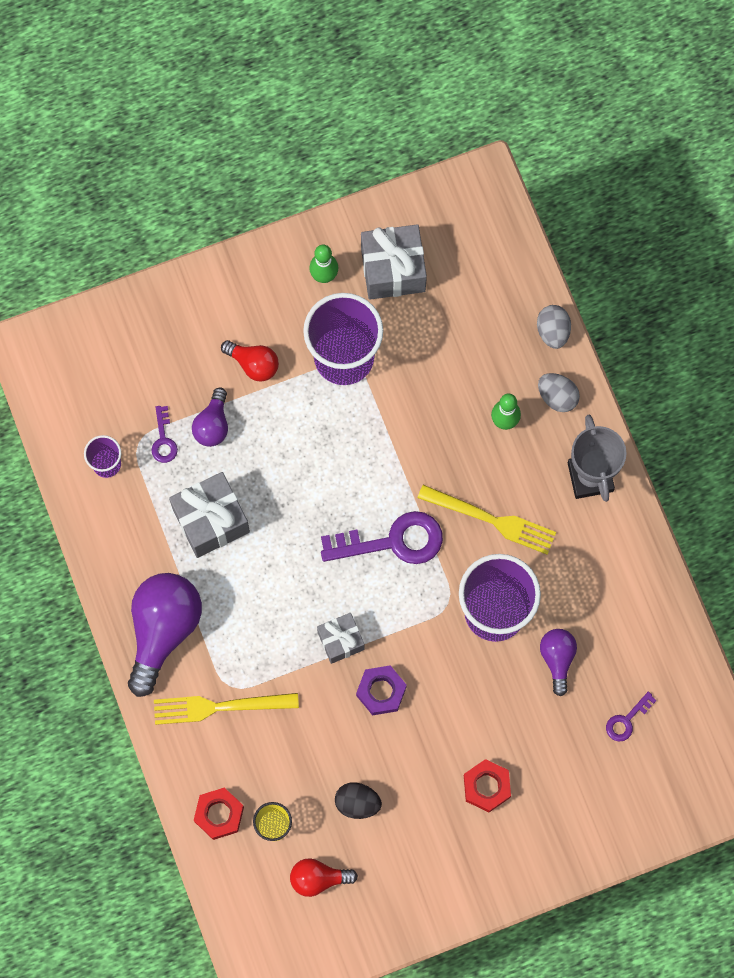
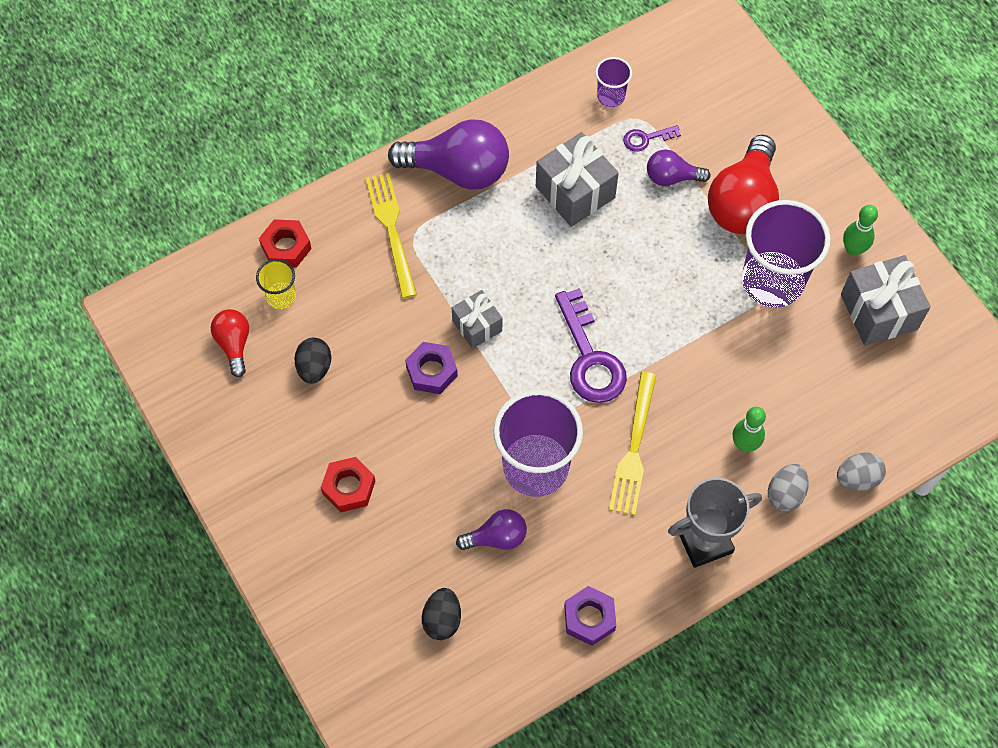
camera: 80 degrees right, 10 degrees down
(253, 364) = (743, 202): red light bulb -> red light bulb, size x1.89
(626, 720) = (442, 619): purple key -> black egg
(645, 591) = (589, 618): none -> purple nut

